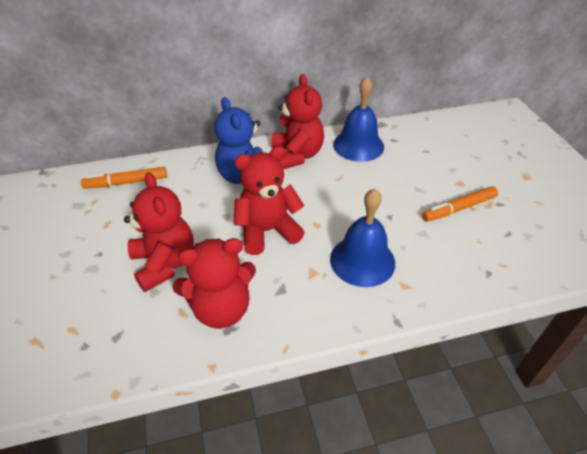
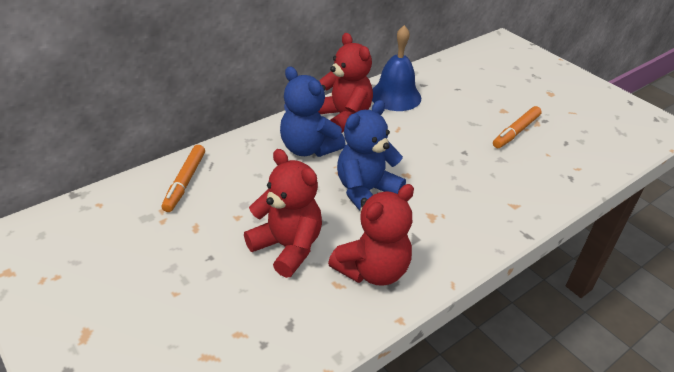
camera: 25 degrees left, 5 degrees down
(126, 182) = (185, 182): orange marker -> orange marker turned 45 degrees counterclockwise
(267, 231) = (366, 192): red teddy bear -> blue teddy bear
(362, 260) = (467, 194): blue bell -> none

